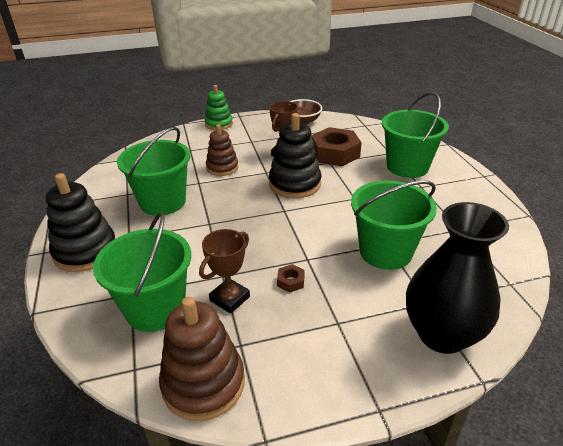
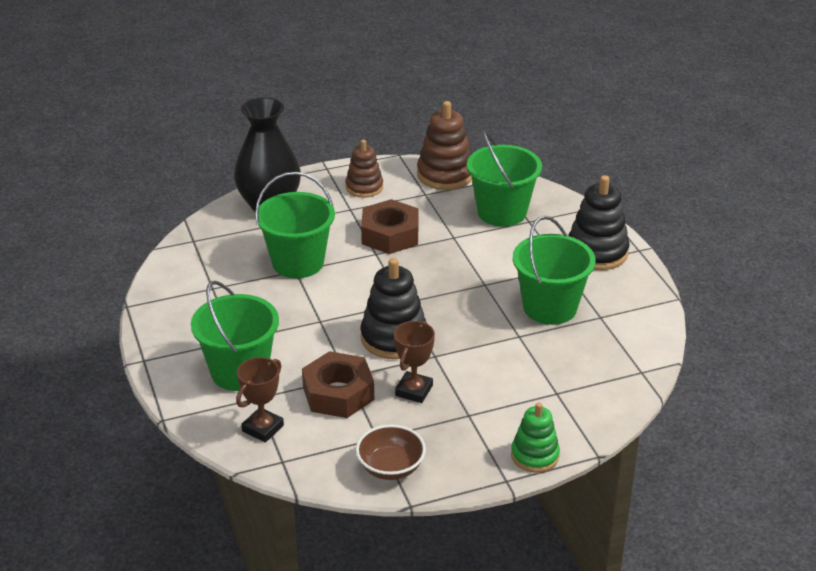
camera: 175 degrees right, 0 degrees up
(222, 167) = (496, 361): brown stacking toy -> brown stacking toy (364, 187)
(230, 298) = (441, 221): brown trophy -> brown trophy (263, 428)
(290, 281) = (390, 235): brown nut -> brown nut, size x2.36

